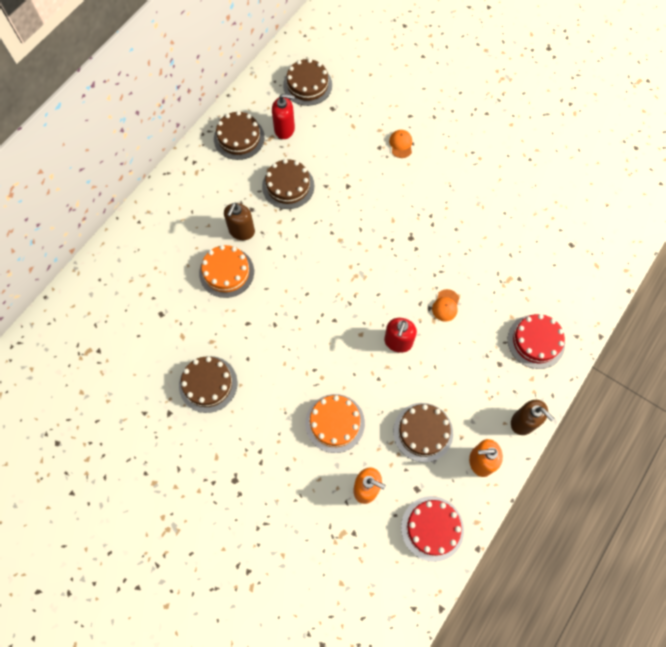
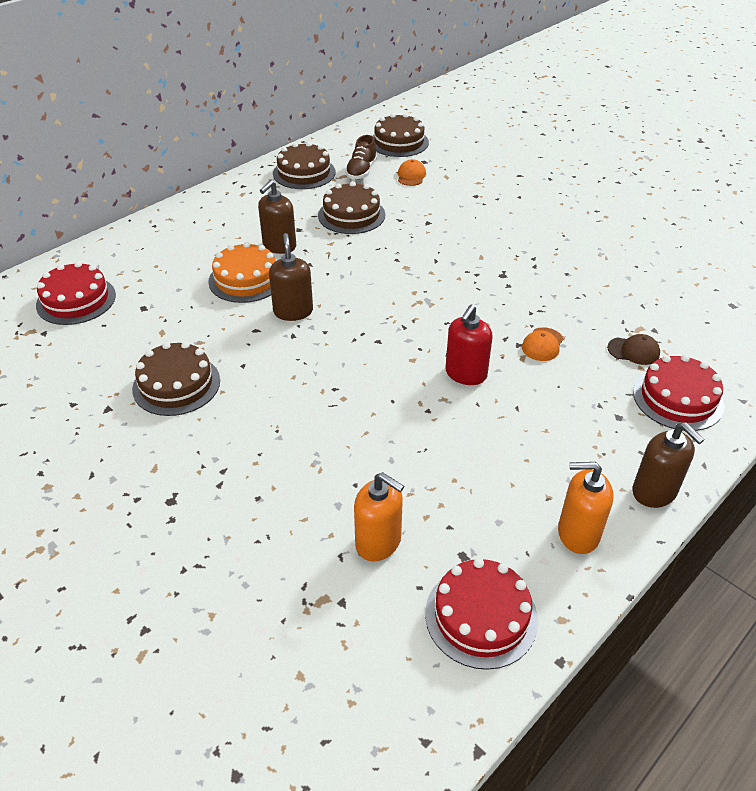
camera: 10 degrees right, 25 degrees down
(109, 314) = (76, 300): none -> red cake
(269, 300) = (293, 311): none -> brown soap dispenser
(284, 129) = (361, 171): red soap dispenser -> brown shoe
(335, 423) = (348, 452): orange cake -> none
(401, 144) = (504, 196): orange cap -> orange cap (411, 176)
(423, 432) = (486, 482): brown cake -> none
(506, 302) = (633, 351): none -> brown cap

